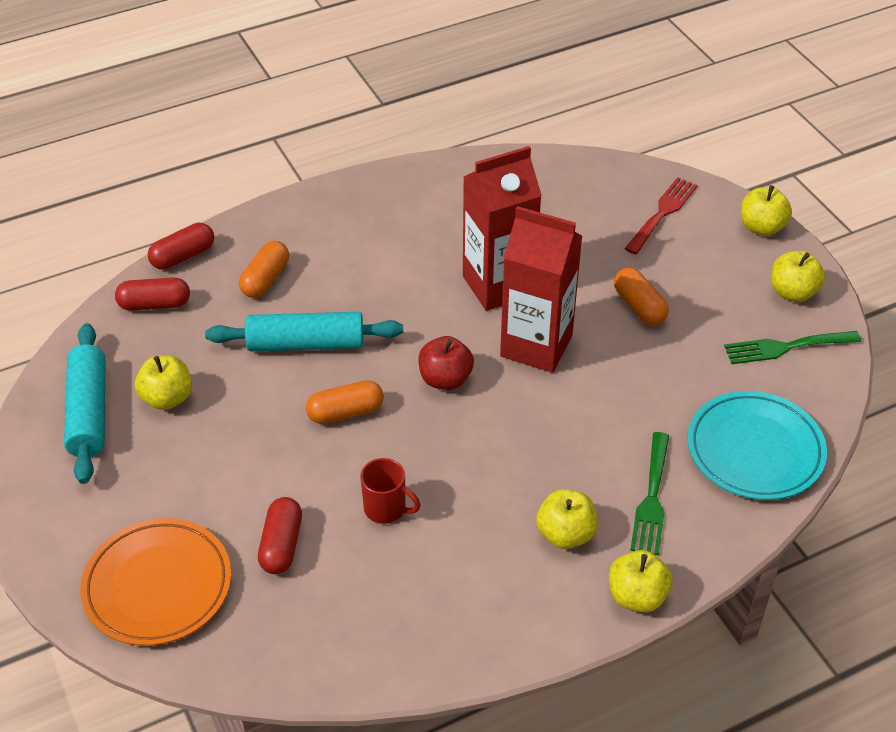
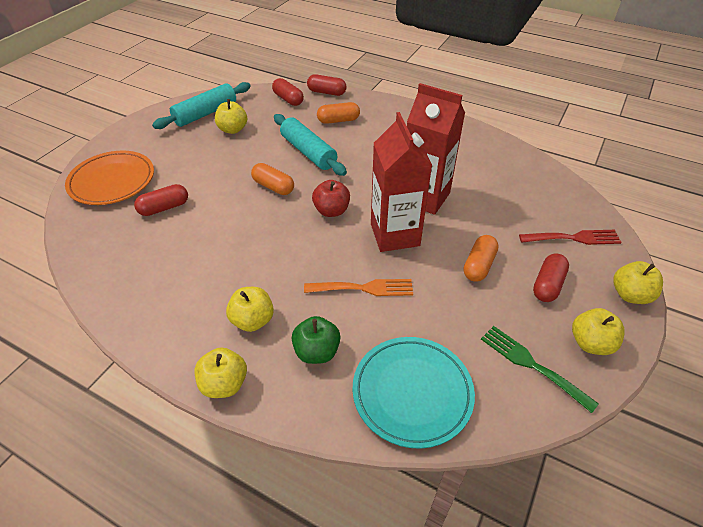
camera: 55 degrees right, 0 degrees up
(386, 509) = (216, 233): red mug -> none
(595, 415) = (364, 288): none -> orange fork
(652, 498) = (317, 351): green fork -> green apple
(705, 274) = (547, 285): none -> red capsule

